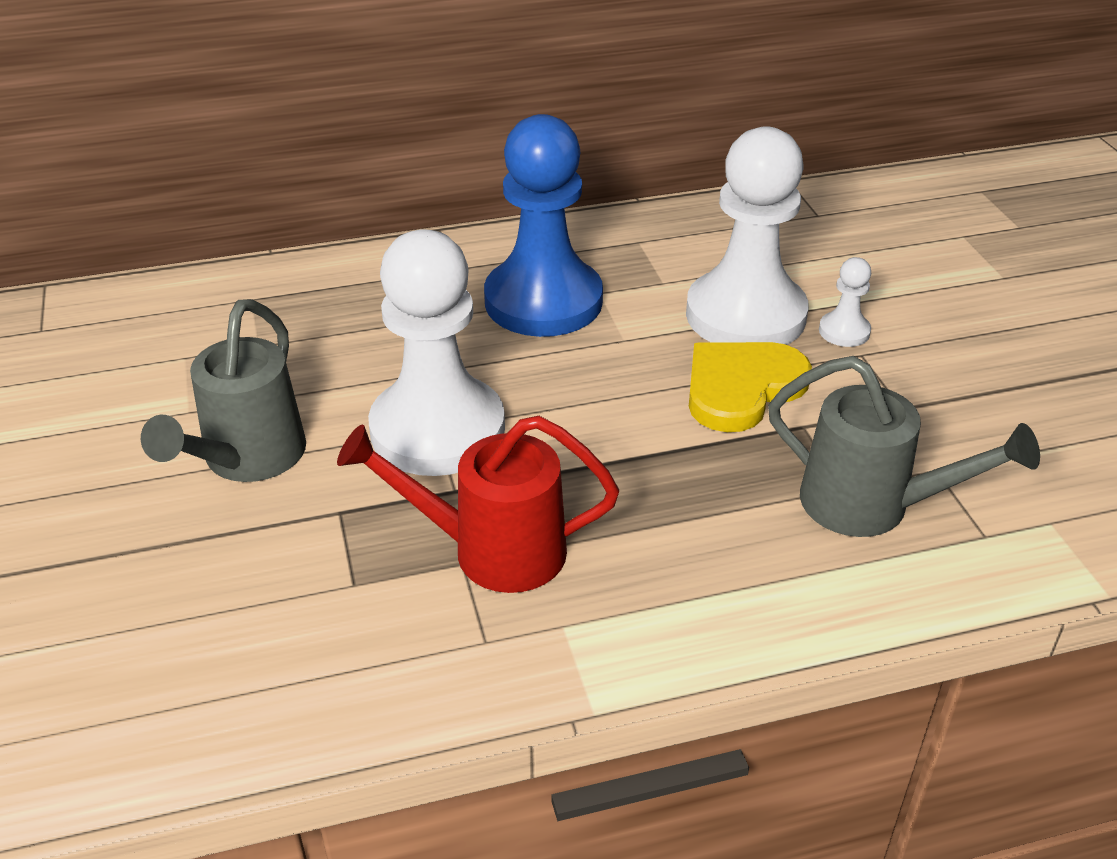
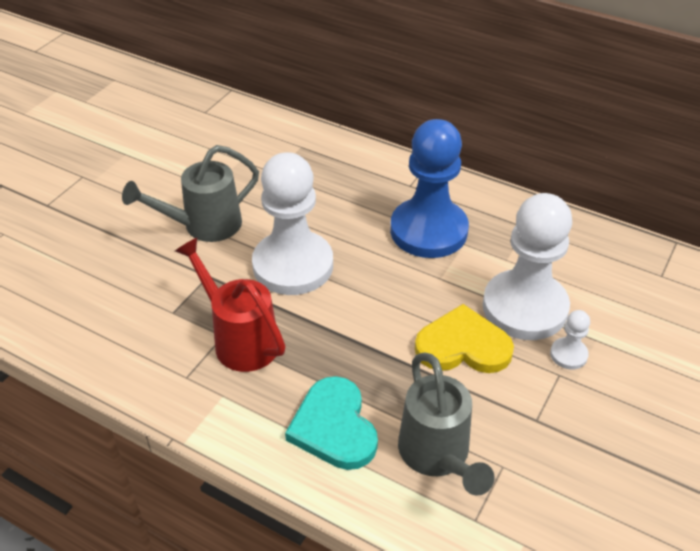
camera: 45 degrees right, 5 degrees up
(735, 558) = (334, 427): none -> turquoise heart

